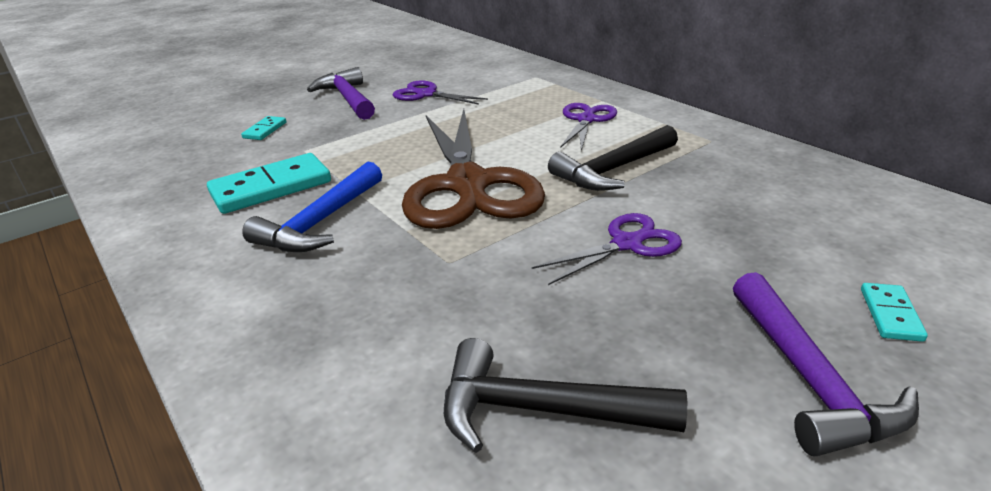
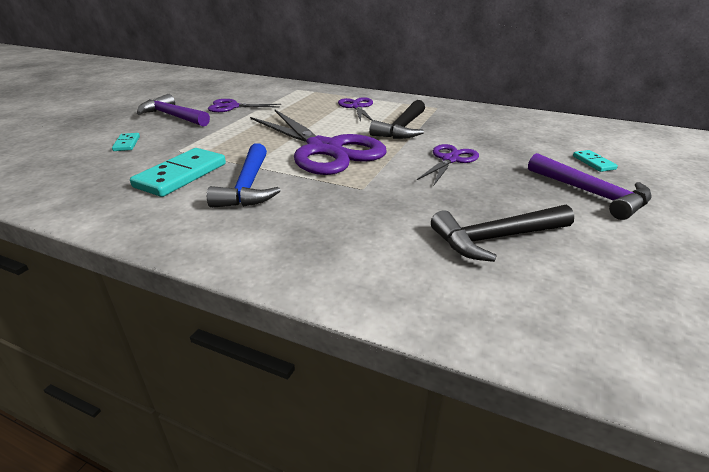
camera: 30 degrees left, 0 degrees up
(467, 184) = (324, 149): brown scissors -> purple scissors

